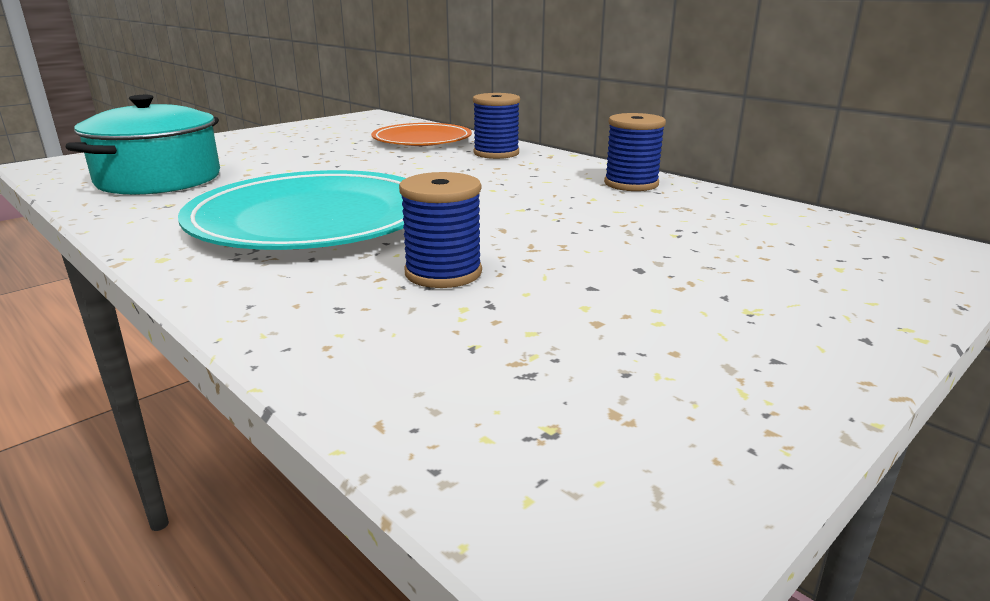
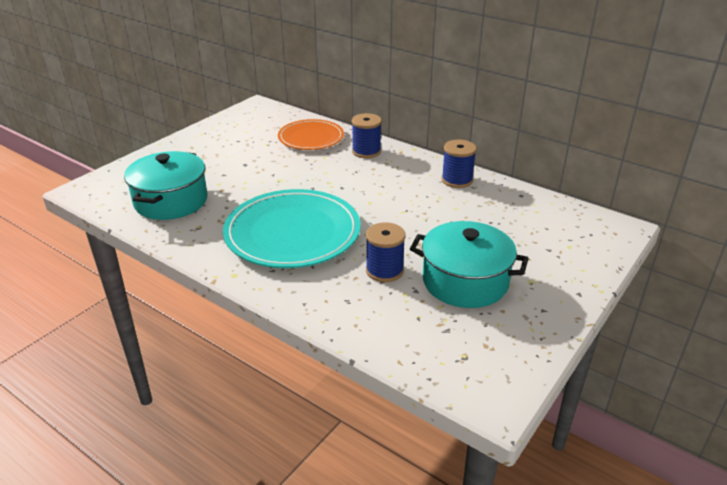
camera: 10 degrees left, 10 degrees up
(602, 299) = (465, 281): none -> turquoise pot

